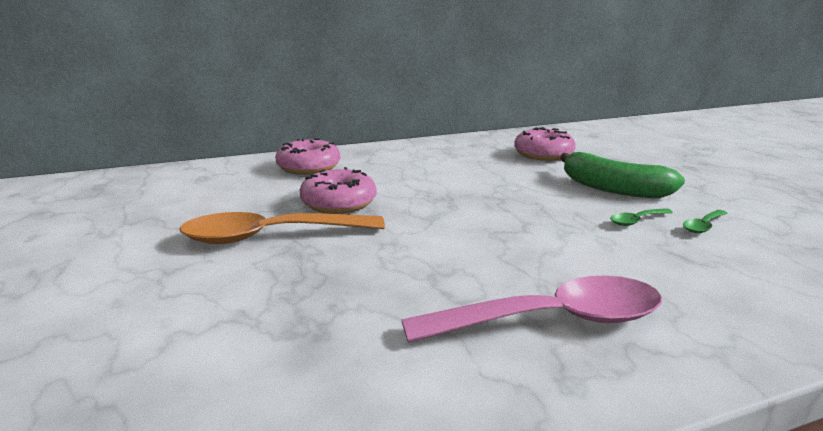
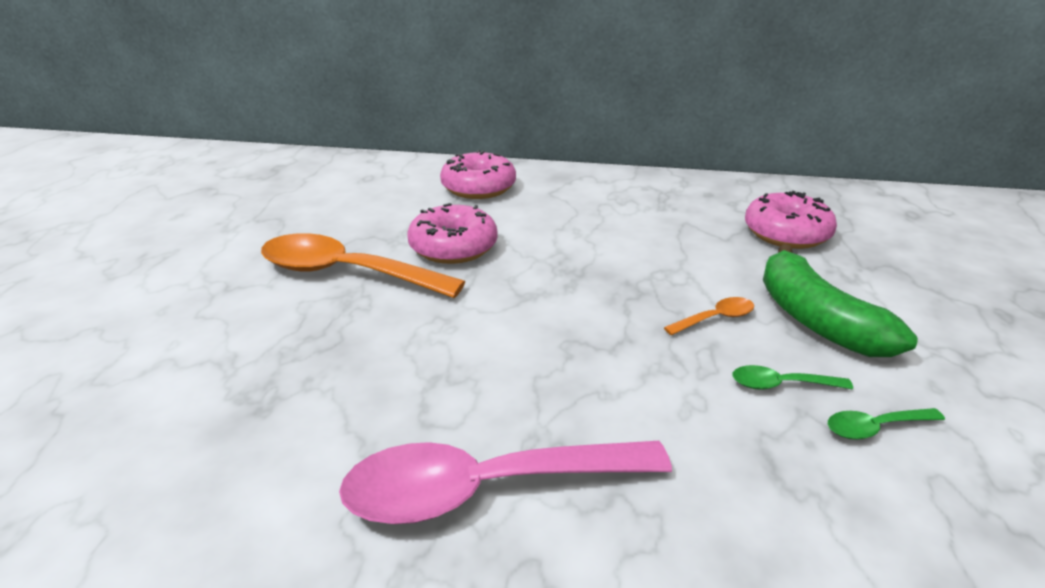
camera: 30 degrees right, 10 degrees up
(552, 320) = (485, 489): pink spoon -> pink spoon turned 150 degrees clockwise
(561, 200) = (715, 318): none -> orange spoon

